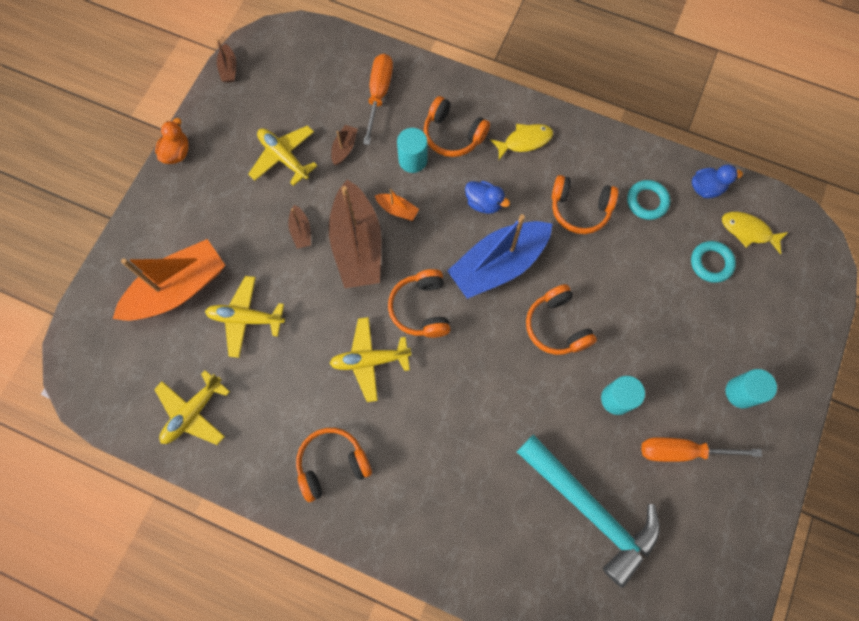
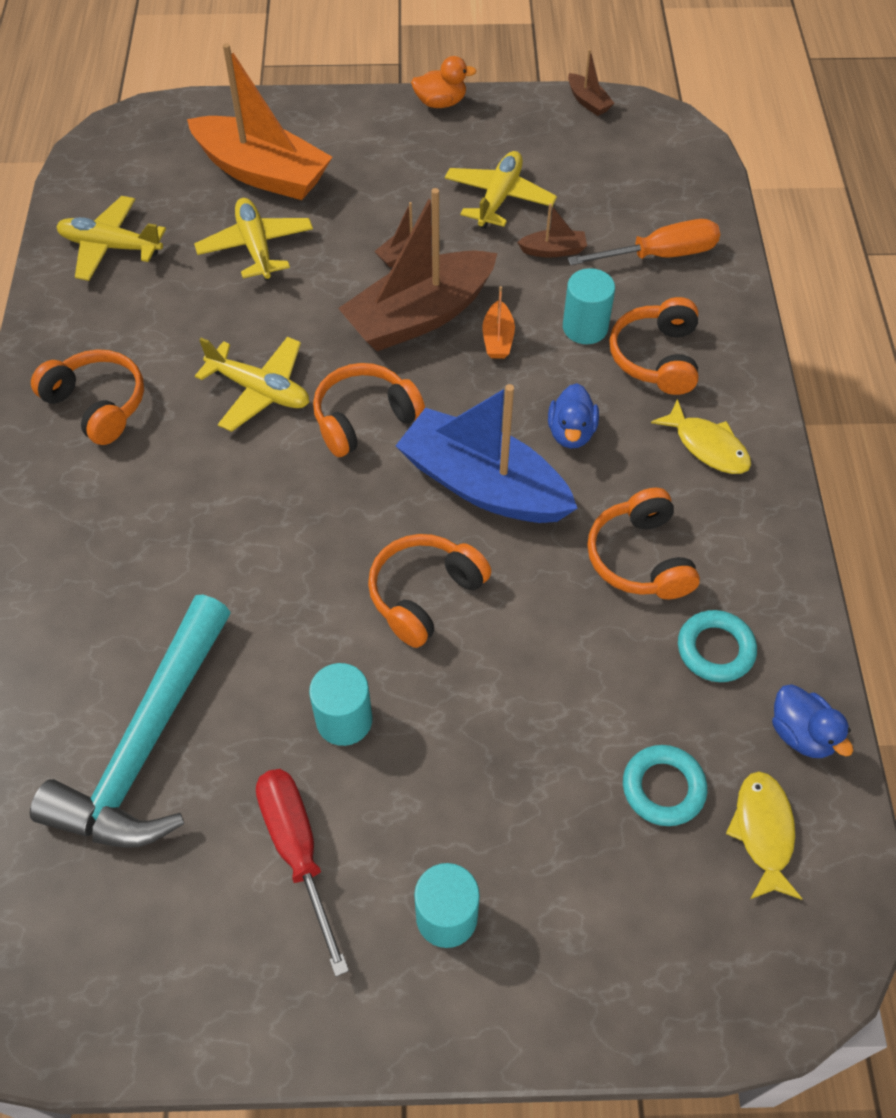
camera: 65 degrees right, 15 degrees down
(229, 69) = (588, 102): brown boat -> brown boat turned 90 degrees counterclockwise
(370, 360) = (259, 390): yellow plane -> yellow plane turned 150 degrees clockwise
(682, 451) = (297, 851): orange screwdriver -> red screwdriver

